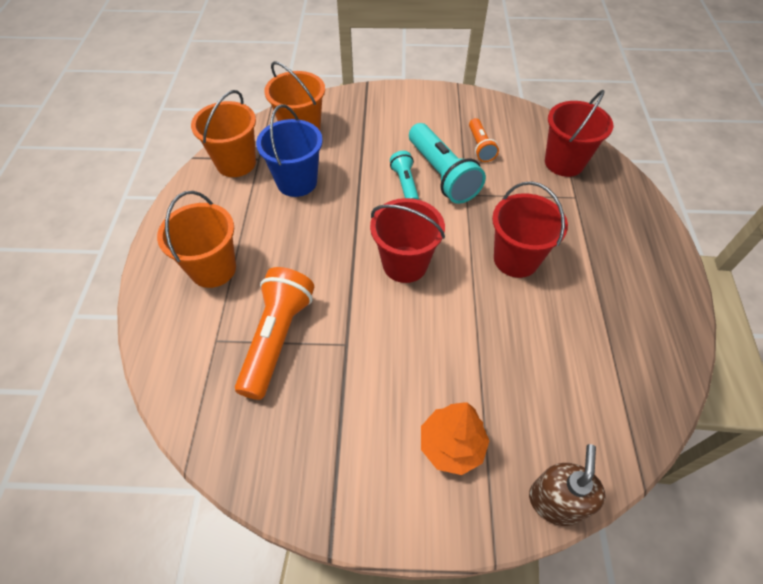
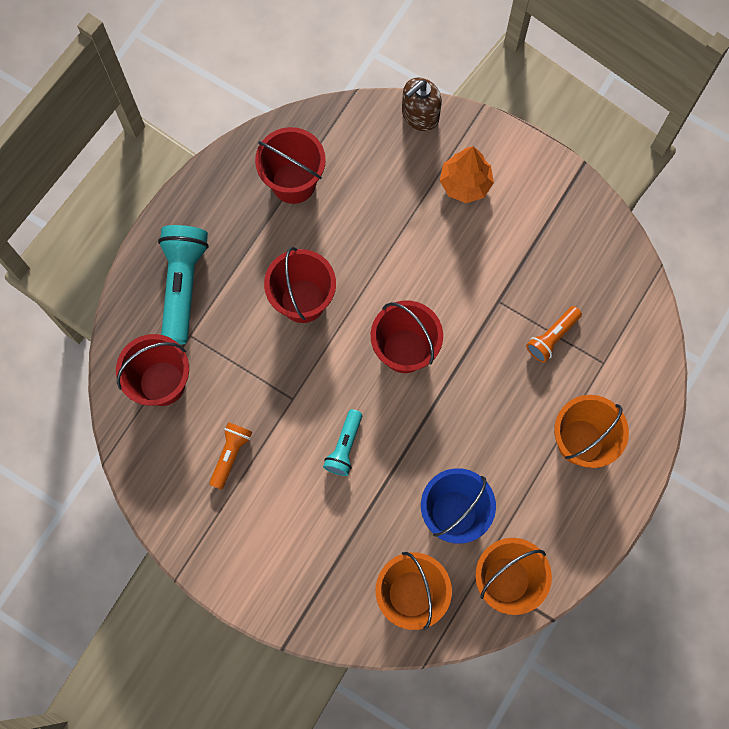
camera: 150 degrees left, 20 degrees up
(277, 338) = (552, 337): orange flashlight -> orange flashlight, size x0.55
(442, 175) = (298, 438): turquoise flashlight -> turquoise flashlight (183, 285)
(612, 350) = (293, 182): none -> red bucket

